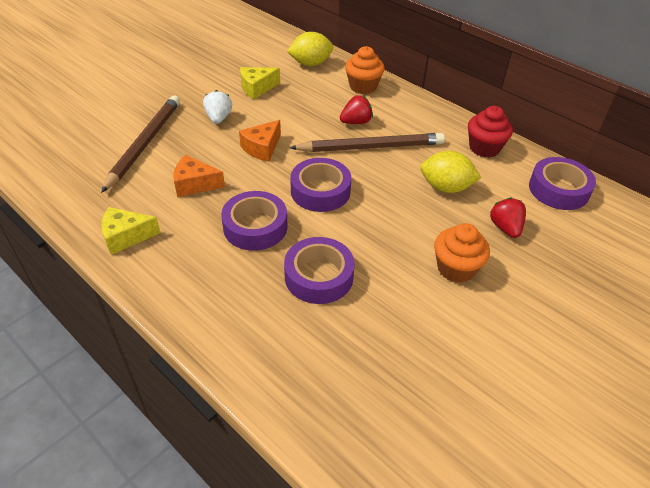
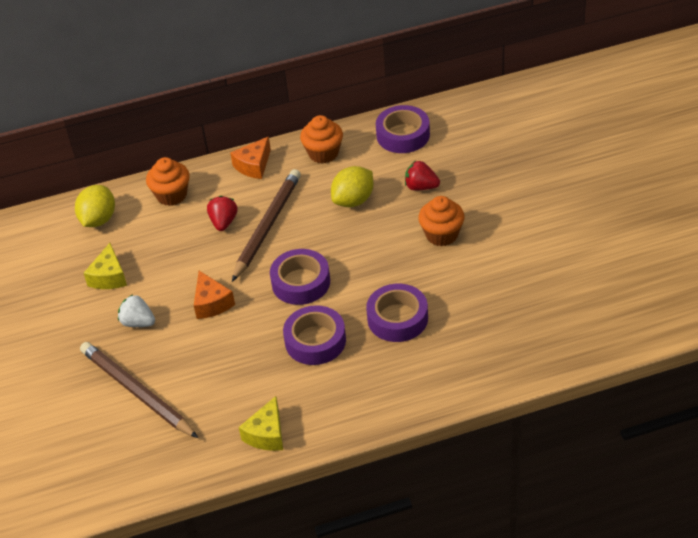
camera: 55 degrees left, 0 degrees up
(195, 184) = (229, 368): orange cheese -> orange cheese (254, 166)
(484, 148) = (323, 153): red cupcake -> orange cupcake

